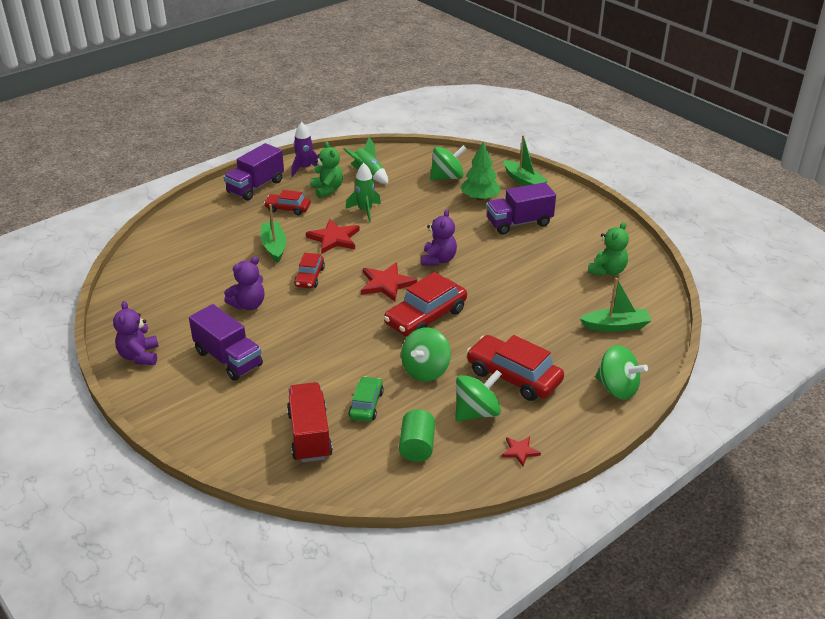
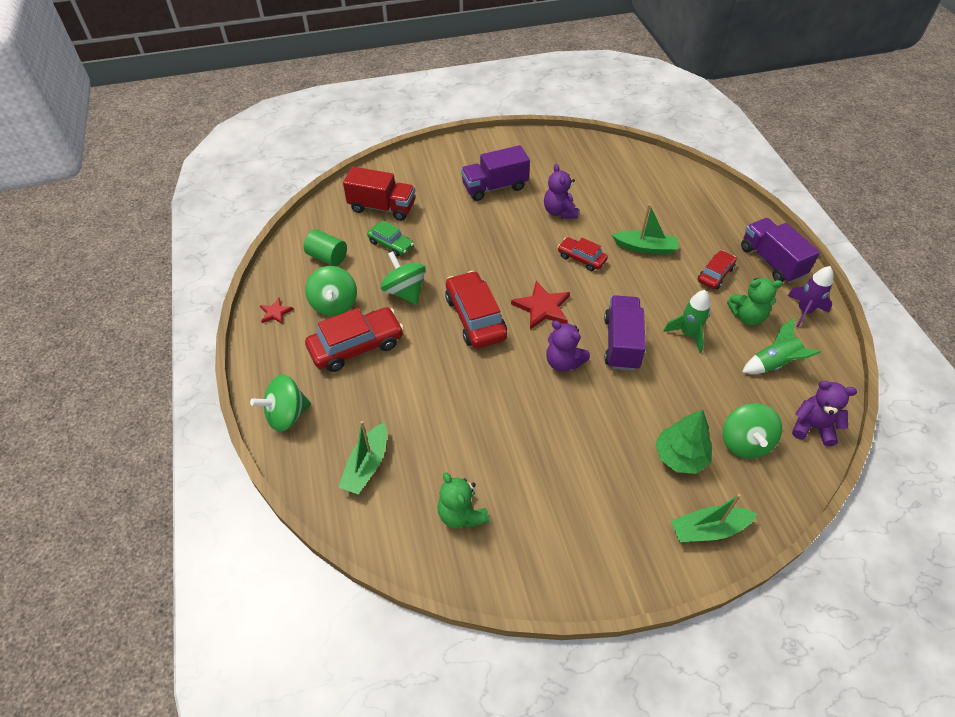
camera: 115 degrees right, 15 degrees up
(139, 356) = (526, 146): purple teddy bear -> purple teddy bear (812, 427)
(334, 238) = (641, 293): red star -> none
(519, 223) = (604, 472): purple truck -> purple truck (621, 343)

